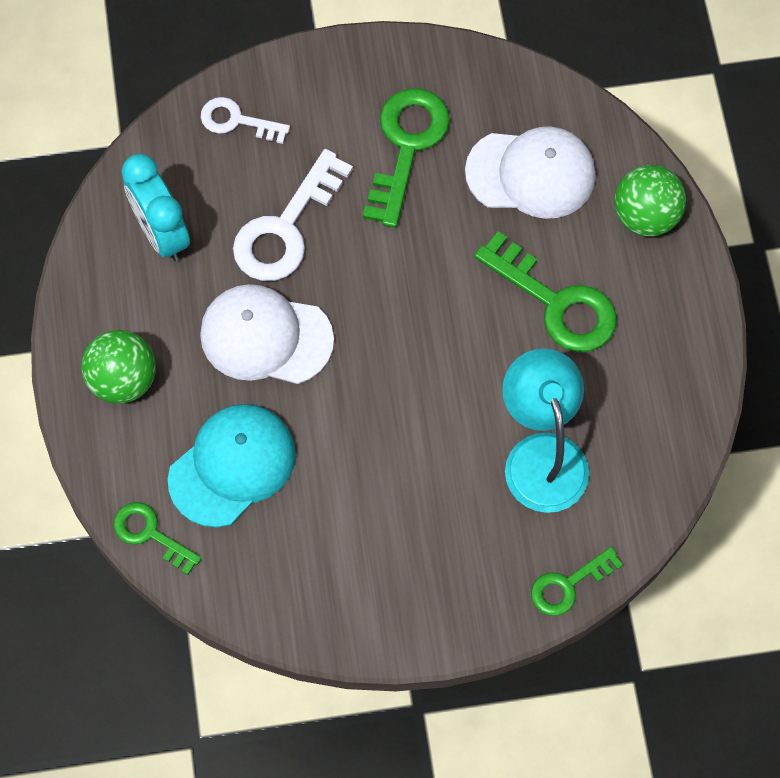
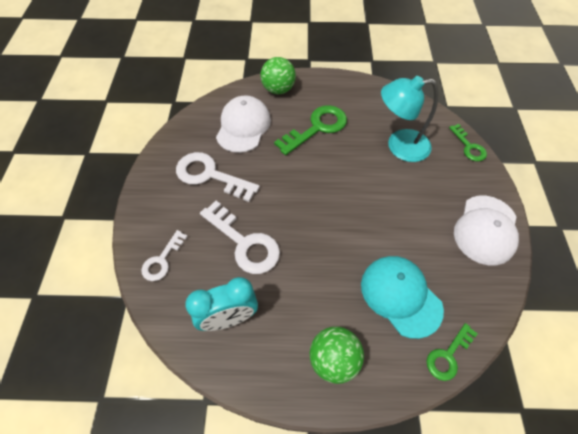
camera: 80 degrees left, 10 degrees down
(266, 337) = (315, 264): white cap -> white cap (486, 230)
(406, 146) = (210, 175): green key -> white key

